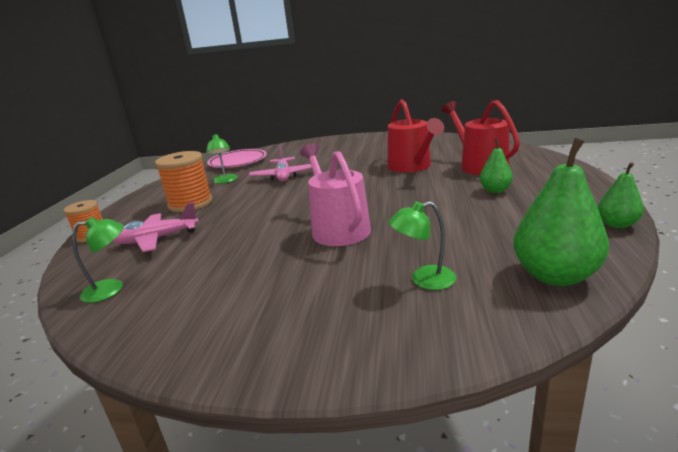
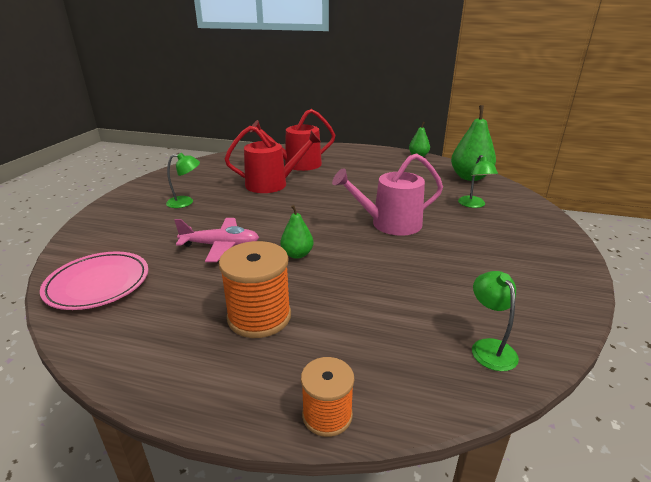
camera: 85 degrees left, 5 degrees up
(157, 239) = (370, 332): pink plane -> none
(225, 181) = (187, 291): green lamp -> green lamp (186, 202)
(495, 190) = (352, 169): green pear -> green pear (297, 254)

